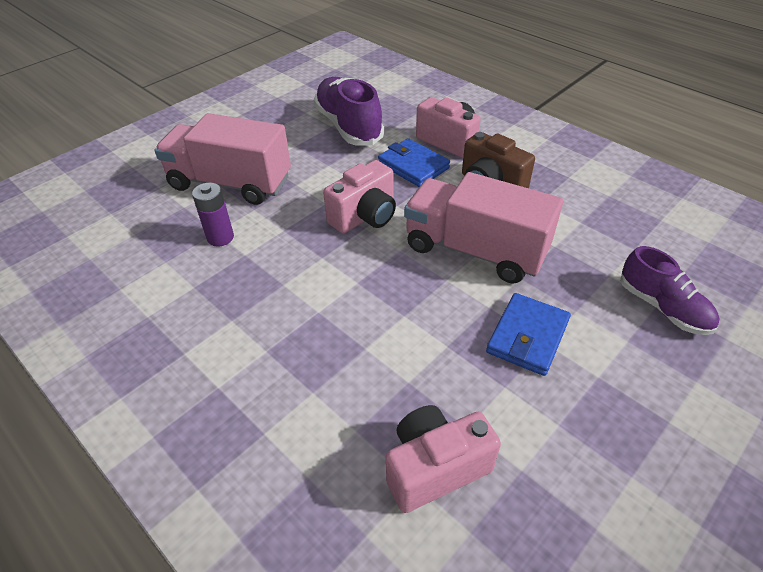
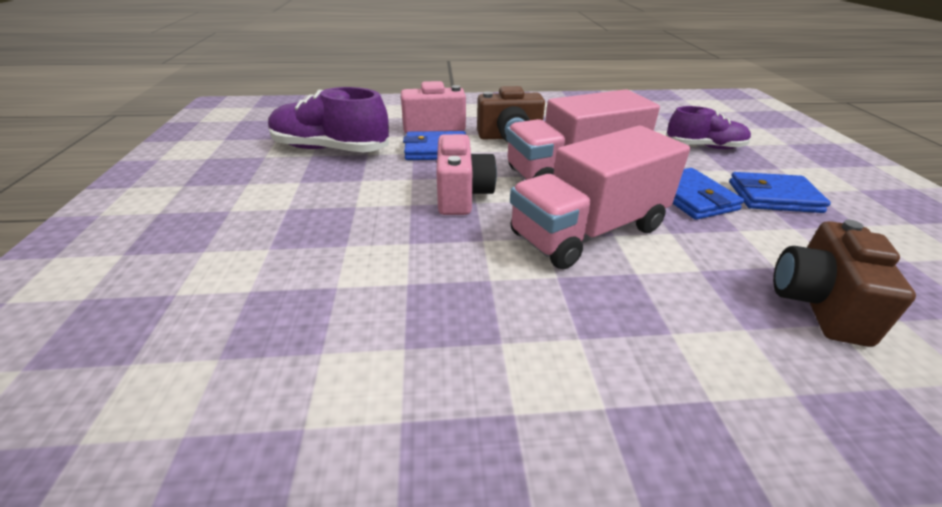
camera: 50 degrees left, 10 degrees down
(220, 237) = (352, 287): purple battery -> none
(230, 183) = (276, 240): pink truck -> pink truck (588, 231)
(435, 468) = (817, 304): pink camera -> brown camera
(609, 394) = (773, 197): none -> blue wallet

